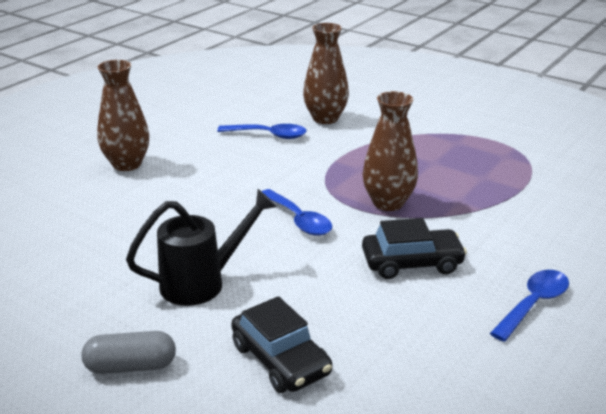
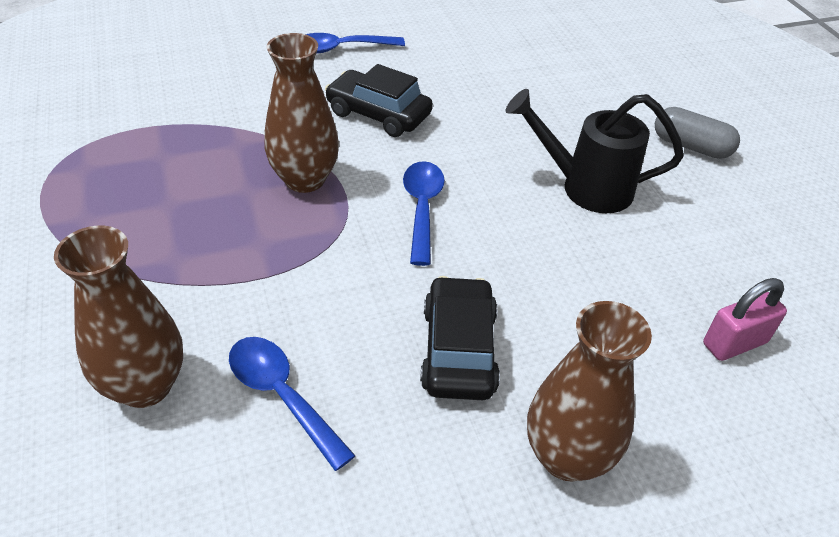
camera: 145 degrees left, 15 degrees up
(52, 235) = (734, 343): none -> pink padlock
(280, 360) = (568, 100): black car -> black car (458, 349)

